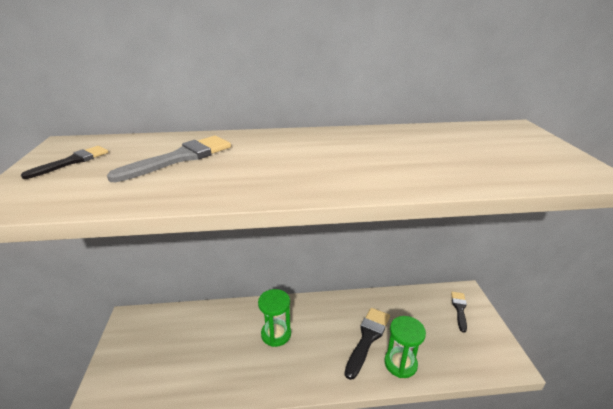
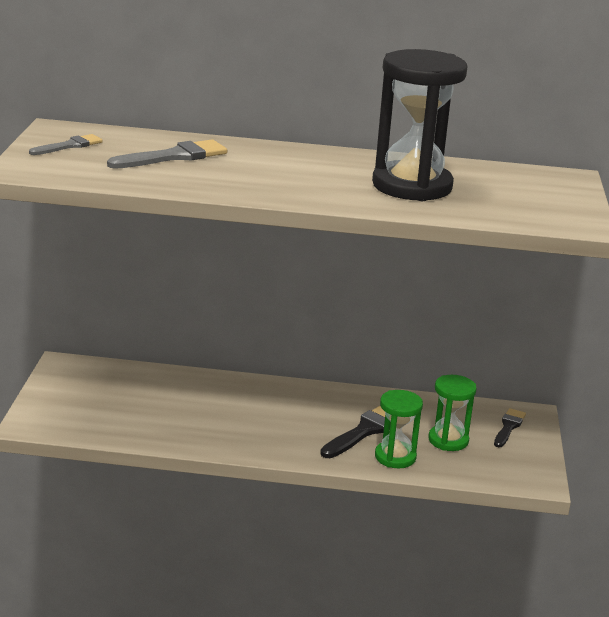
camera: 10 degrees right, 5 degrees down
(72, 161) = (69, 146): black brush -> grey brush
(276, 334) = (248, 408): green hourglass -> green hourglass (448, 440)
(411, 156) = (412, 186): none -> black hourglass

